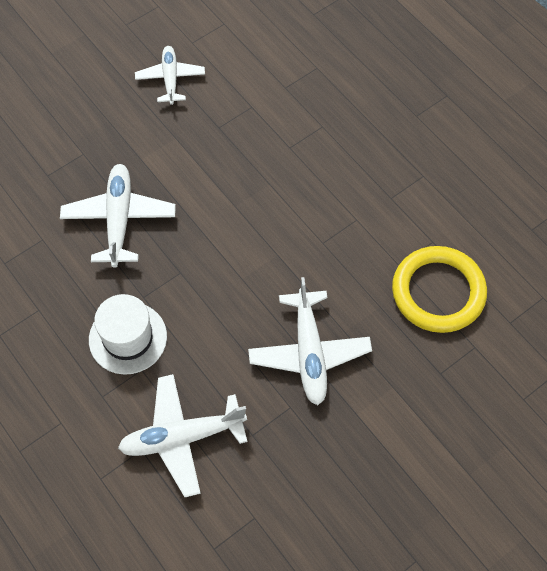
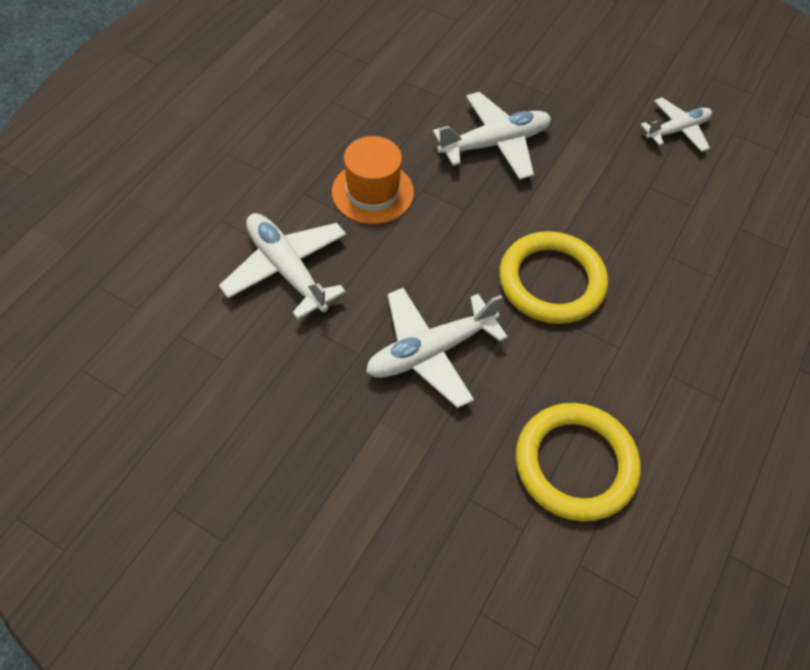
camera: 65 degrees right, 5 degrees down
(128, 338) = (372, 192): white hat -> orange hat
(280, 239) = (551, 281): none -> yellow ring

